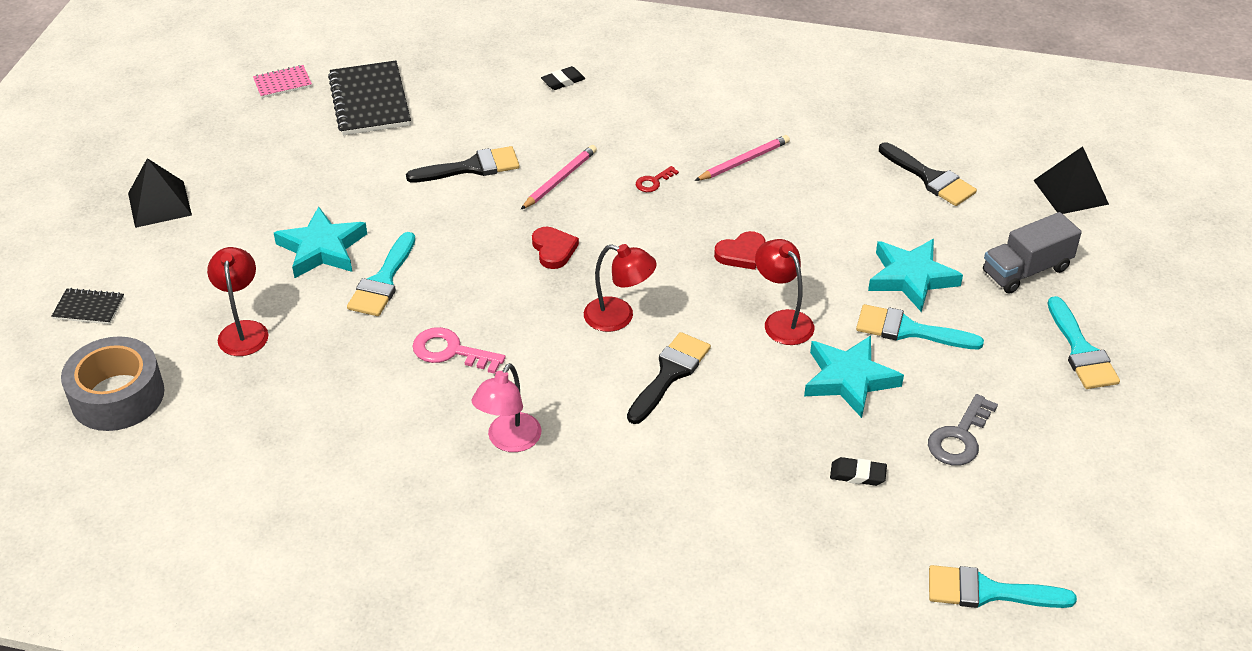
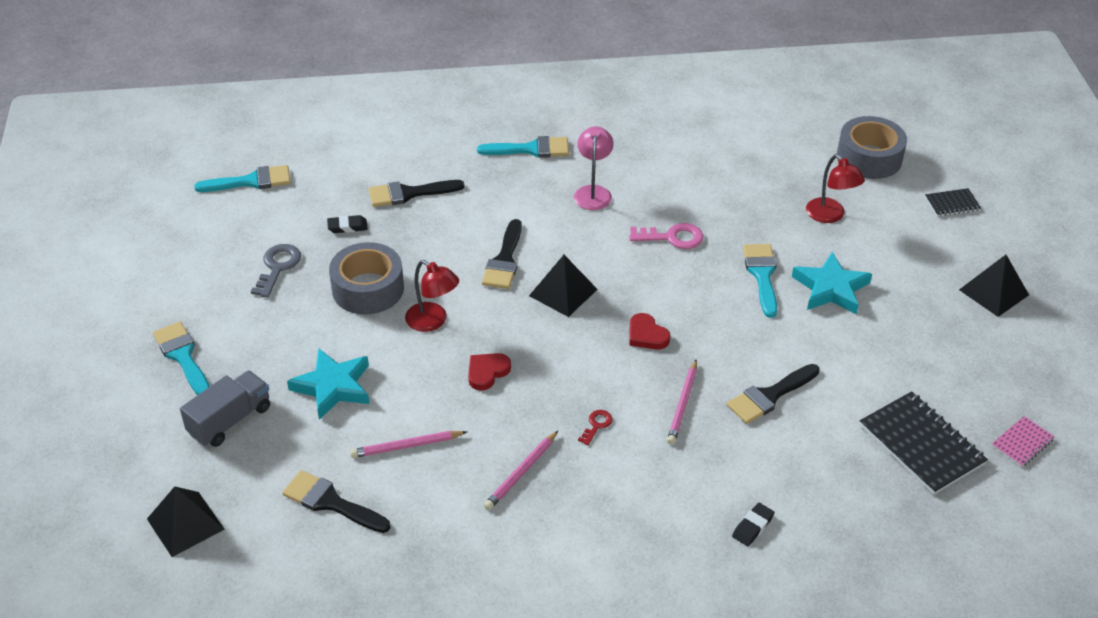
camera: 160 degrees right, 0 degrees up
(619, 317) = (563, 292): red lamp -> black pyramid
(760, 506) = (409, 193): none -> black brush
(847, 206) = (406, 446): none -> pink pencil
(849, 379) = (368, 289): turquoise star -> grey tape
(908, 330) = (328, 339): turquoise brush -> turquoise brush (531, 149)

